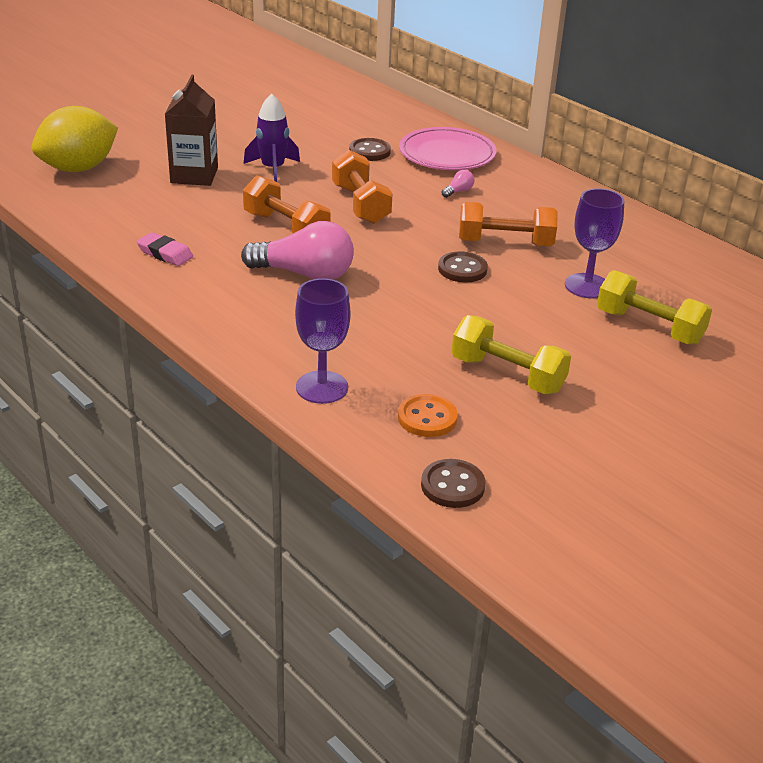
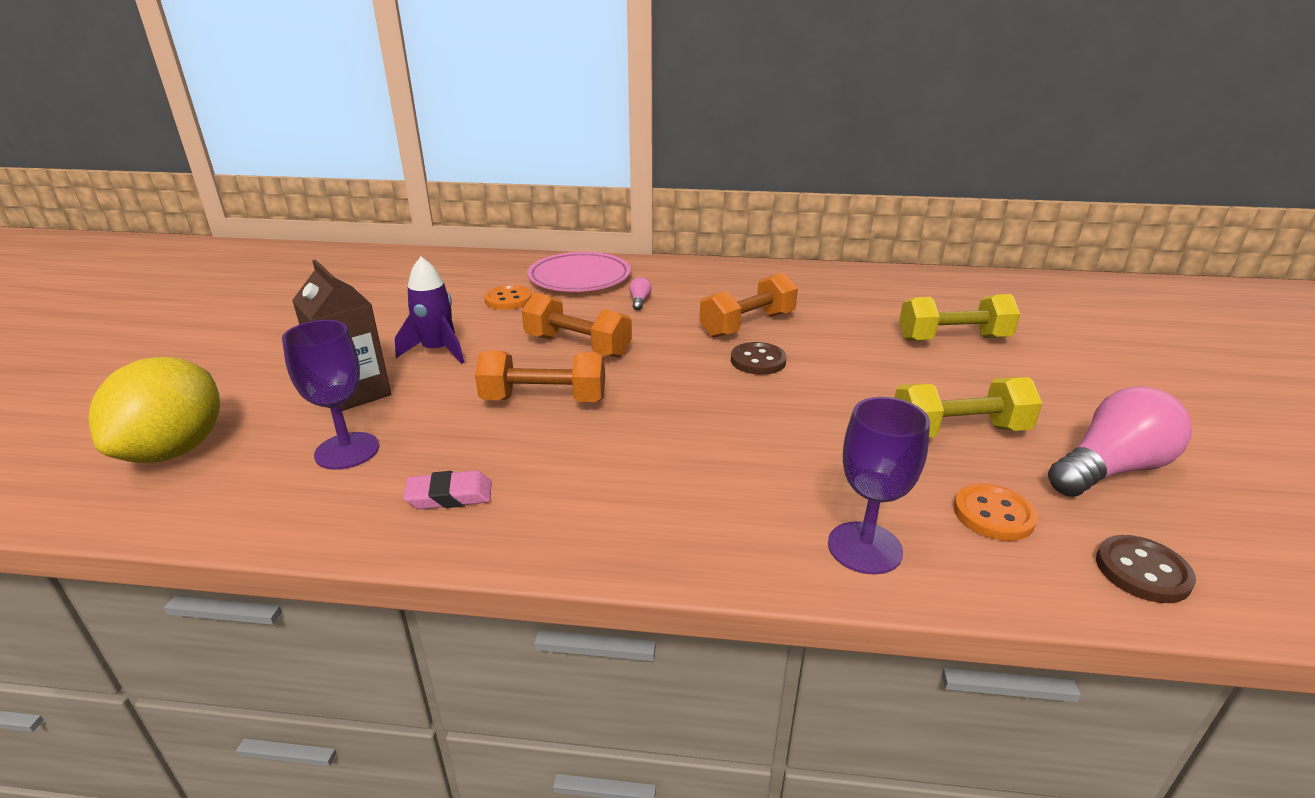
camera: 40 degrees left, 5 degrees down
(304, 274) = (639, 436): pink light bulb -> pink light bulb (1110, 469)
(369, 151) = (508, 300): brown button -> orange button
(587, 286) = (861, 330): purple goblet -> purple goblet (347, 451)

